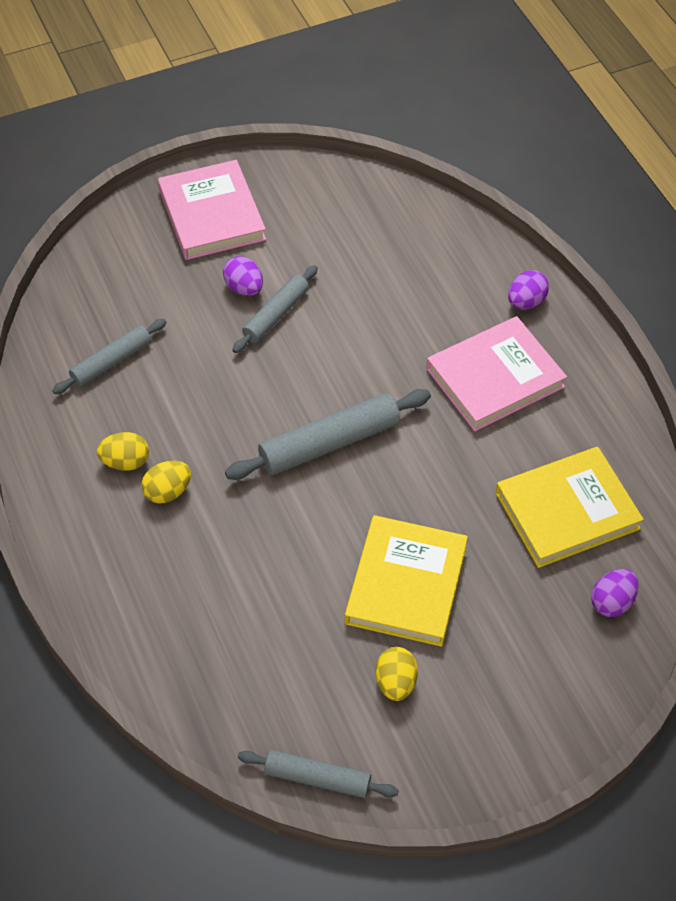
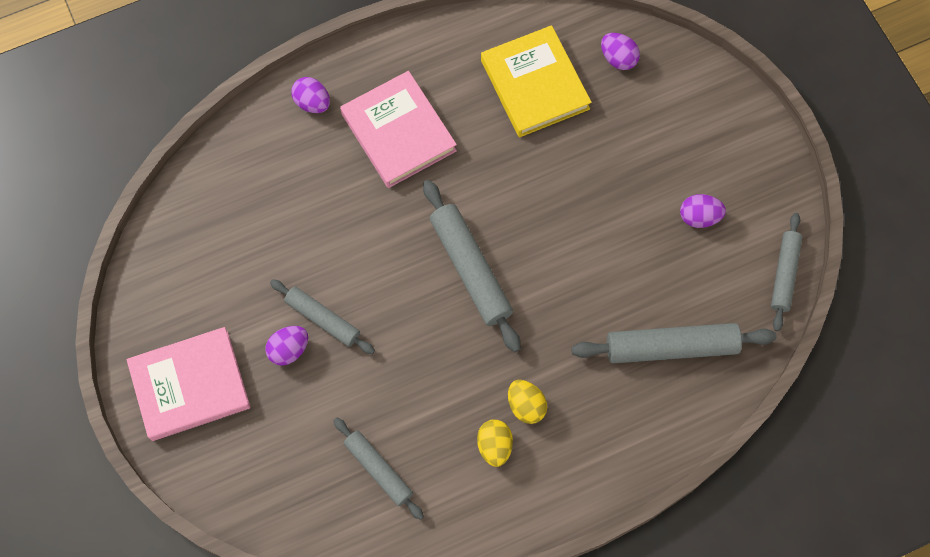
camera: 90 degrees left, 15 degrees up
(227, 641) = (671, 347): none -> grey rolling pin
(395, 683) = (699, 217): yellow egg -> purple egg
(406, 584) = (610, 208): yellow book -> none

